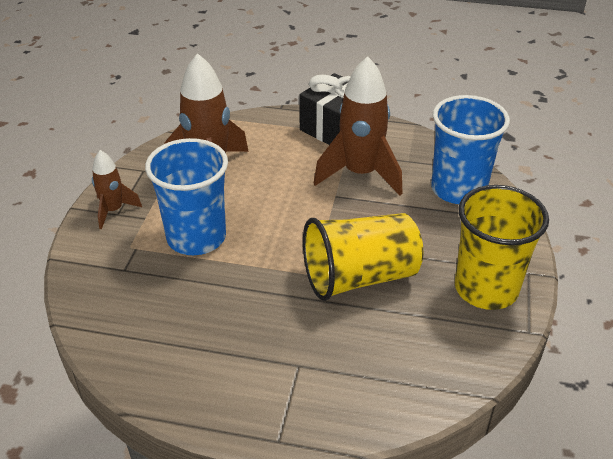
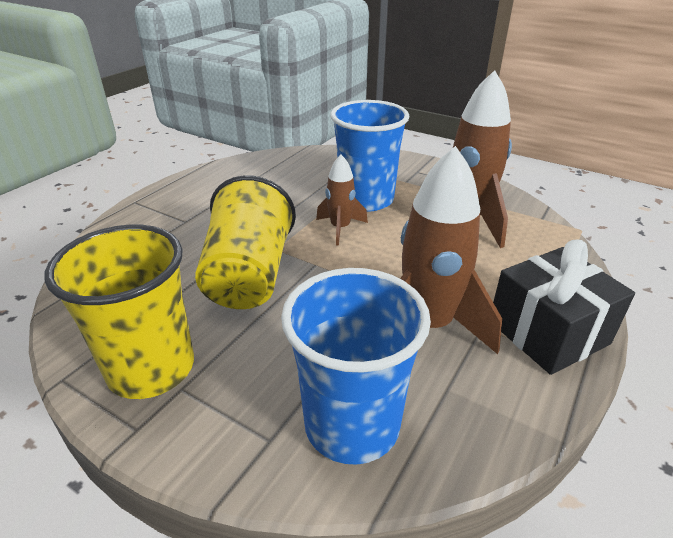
camera: 110 degrees right, 5 degrees down
(113, 210) = (421, 170): brown rocket -> brown rocket (340, 228)

